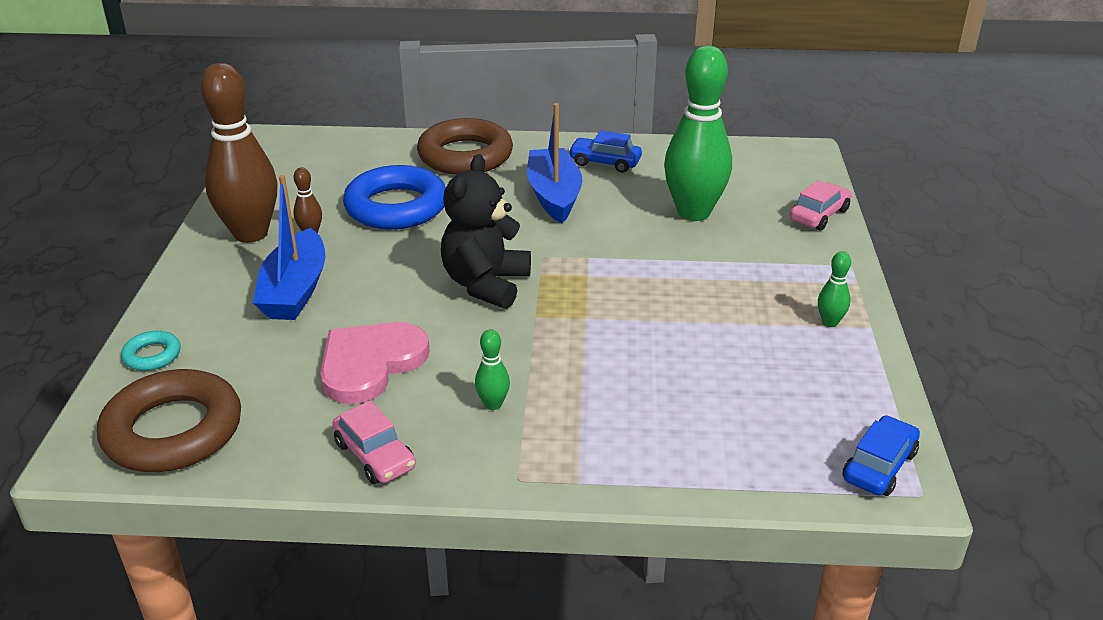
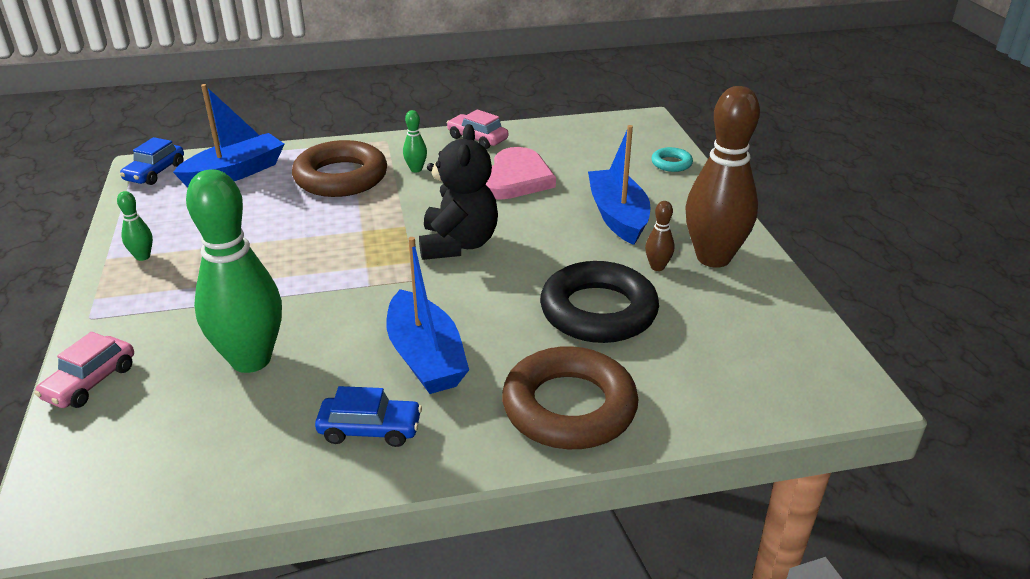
camera: 165 degrees right, 0 degrees up
(173, 430) = (608, 133): brown ring -> brown ring (341, 177)
(396, 207) = (598, 311): blue ring -> black ring
(754, 443) = (235, 173): none -> blue boat

